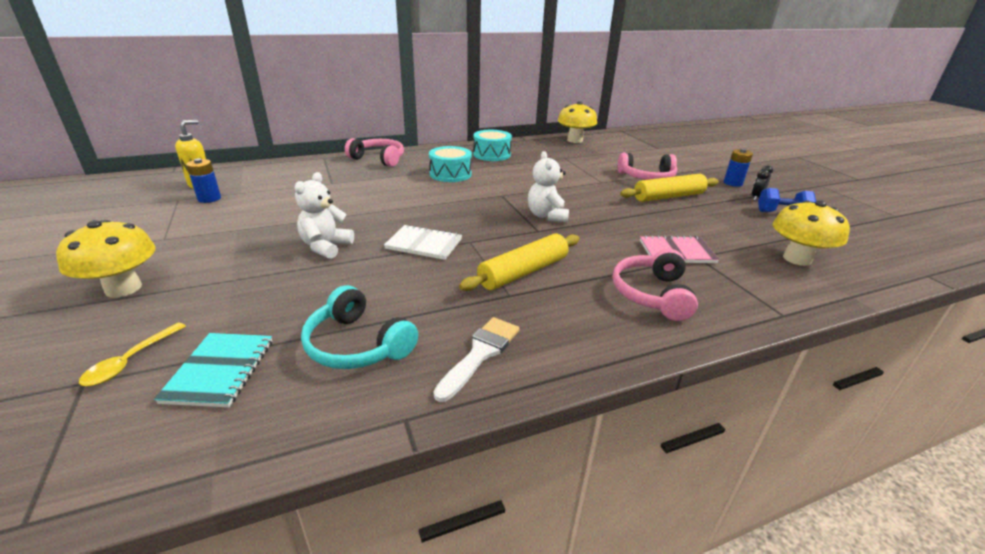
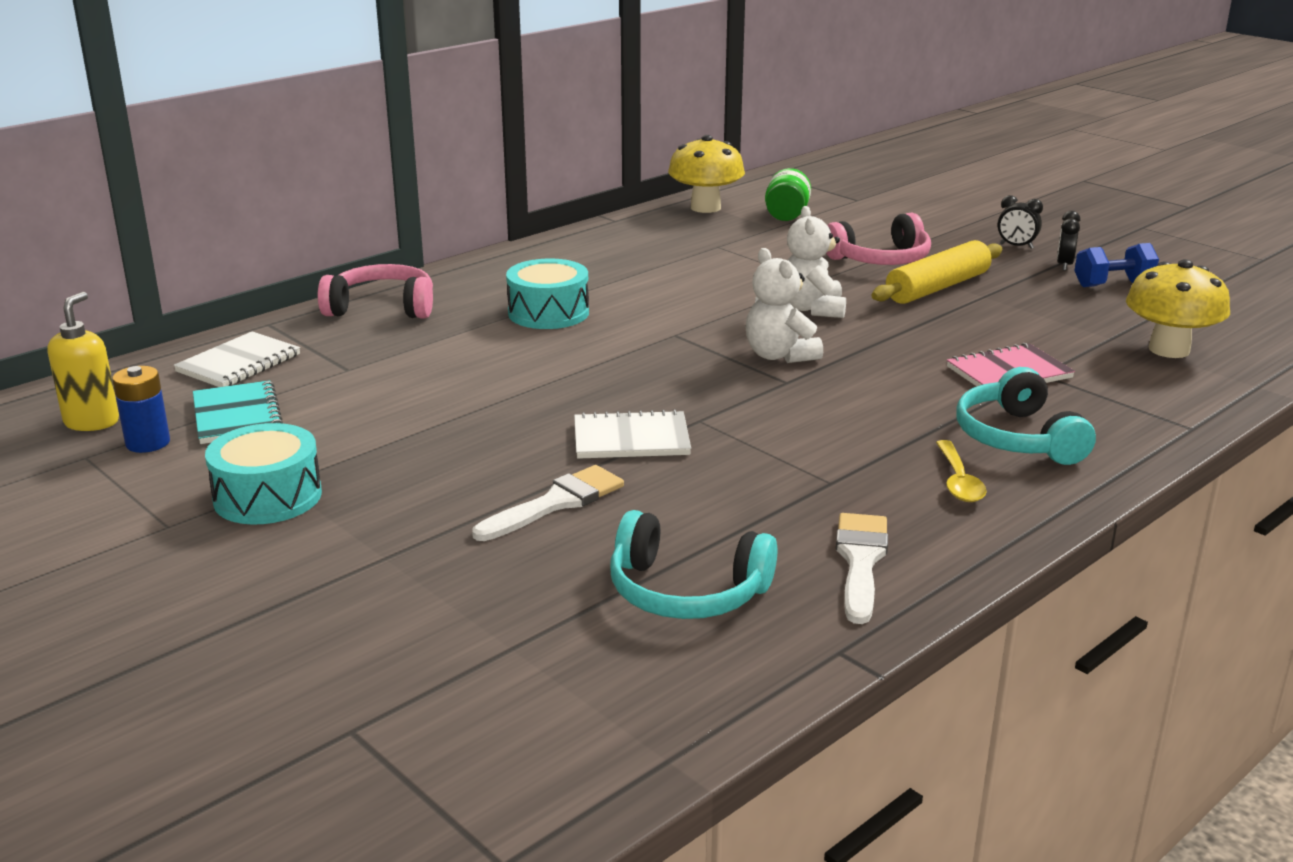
camera: 20 degrees left, 5 degrees down
(123, 288) = (217, 610): yellow mushroom -> none
(130, 361) = (383, 691): yellow spoon -> yellow spoon (958, 481)
(219, 370) = (531, 667): turquoise notebook -> turquoise notebook (236, 416)
(290, 172) = (238, 363): none -> white notebook
(326, 247) = (476, 477): white teddy bear -> white teddy bear (812, 309)
(348, 270) = (556, 503): none -> white brush
(491, 154) = (584, 262): turquoise drum -> turquoise drum (267, 496)
(523, 272) = (821, 447): yellow rolling pin -> none
(613, 149) = (786, 215): none -> green jar
(652, 294) = (1018, 438): pink headphones -> turquoise headphones
(733, 183) = (1016, 246): blue battery -> black clock

